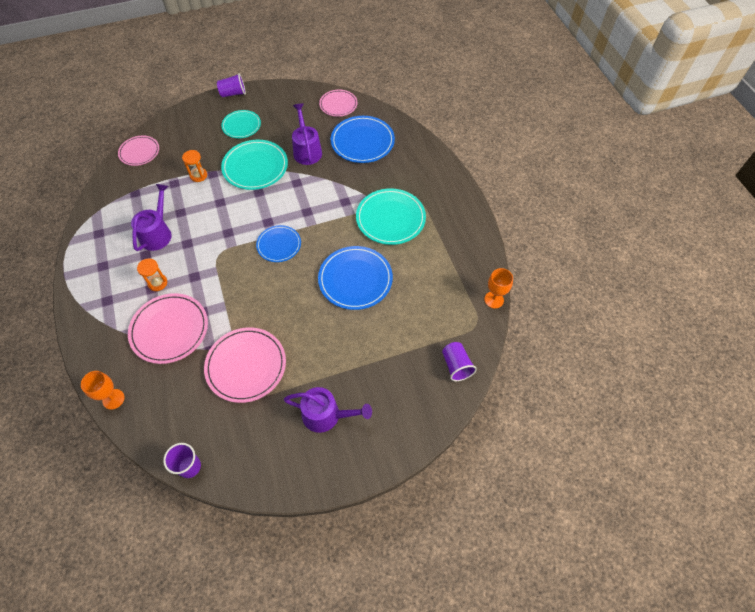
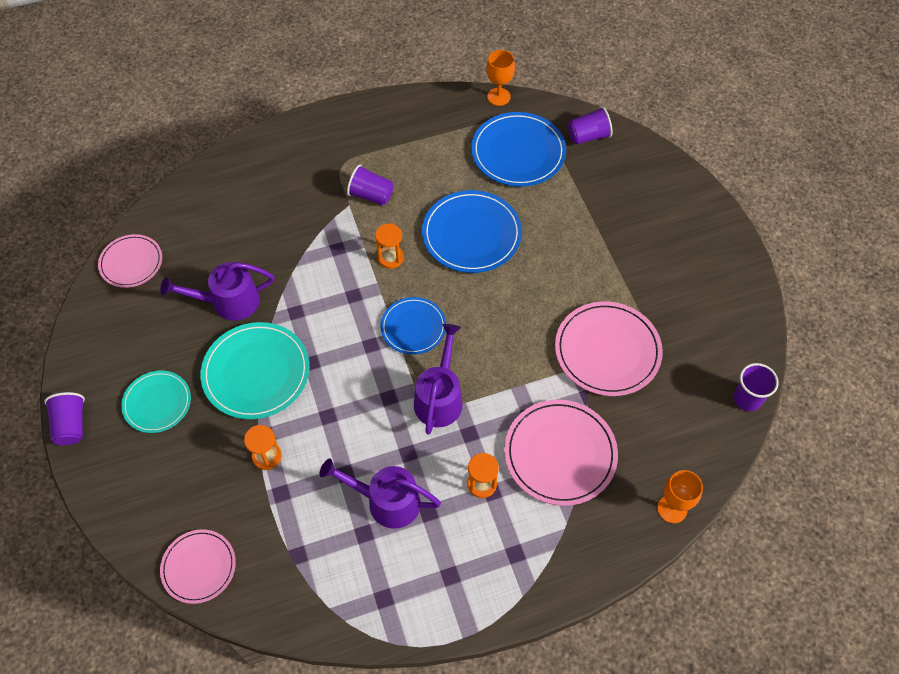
camera: 90 degrees left, 0 degrees up
(326, 415) = (663, 260): purple watering can -> purple watering can (439, 398)
(336, 231) = (390, 258): none -> orange hourglass
(362, 141) = (220, 229): blue plate -> blue plate (518, 152)
(390, 218) = (371, 195): turquoise plate -> purple cup

